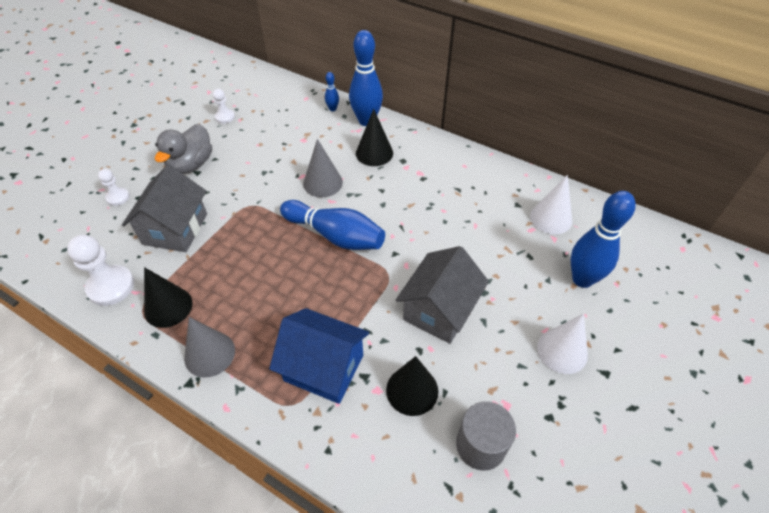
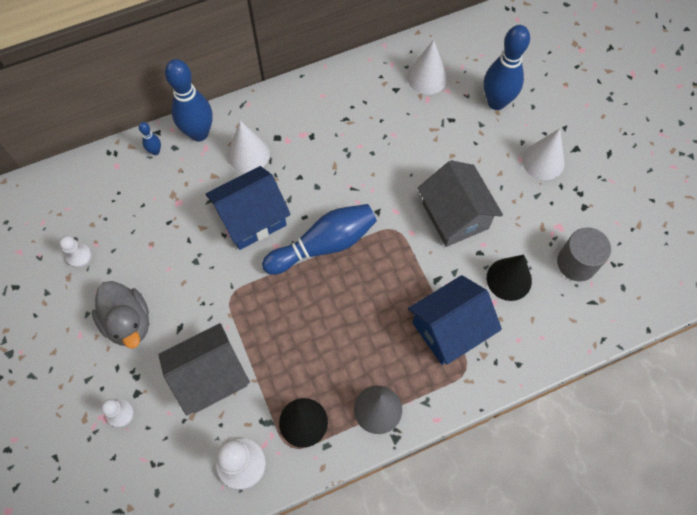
camera: 55 degrees left, 15 degrees up
(175, 229) = (210, 376): grey house -> grey house turned 75 degrees counterclockwise
(323, 183) = (252, 218): grey cone -> blue house
(374, 153) = (248, 154): black cone -> white cone

